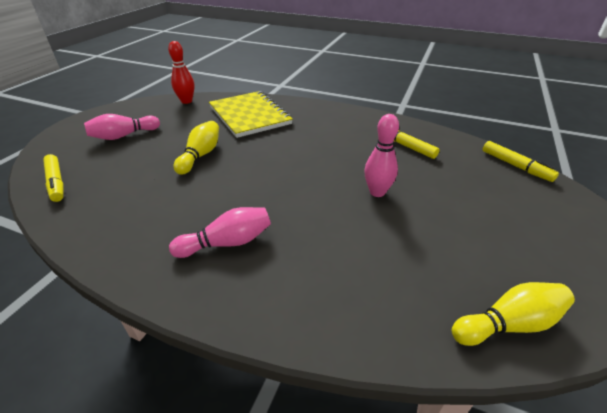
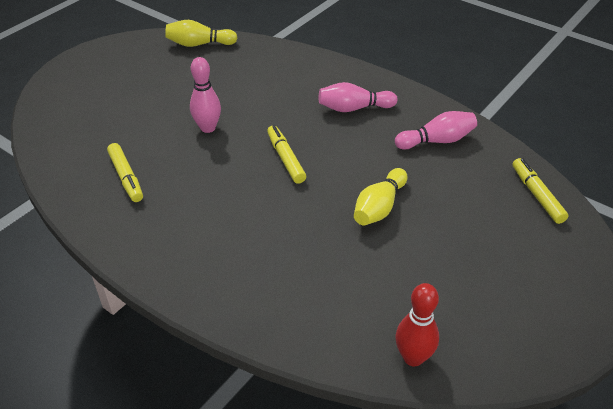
camera: 165 degrees left, 5 degrees up
(124, 136) = (494, 268): pink bowling pin -> pink bowling pin (437, 141)
(249, 115) = (302, 283): yellow notebook -> none
(515, 166) = (45, 131): yellow marker -> yellow marker (285, 159)

